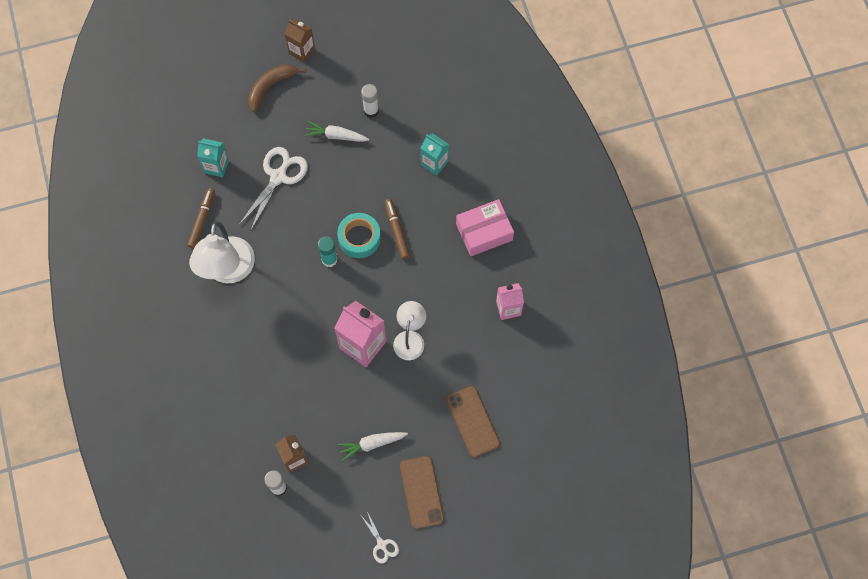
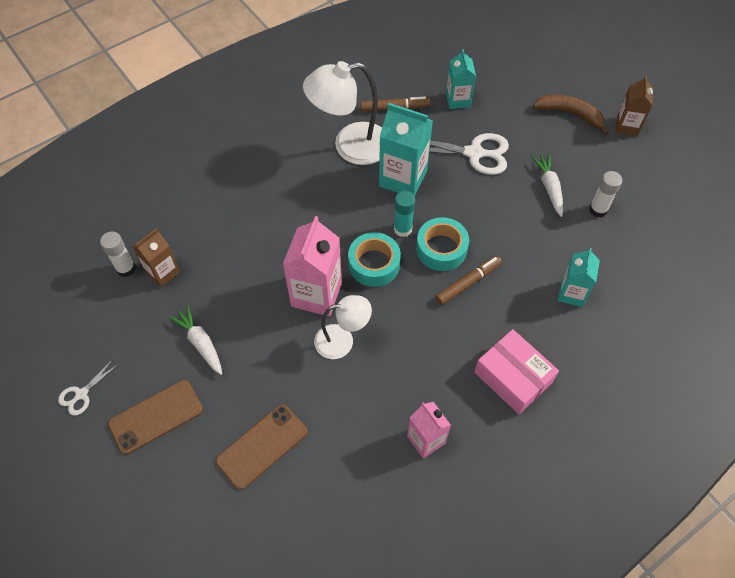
camera: 70 degrees right, 10 degrees down
(280, 241) = (403, 178): none -> turquoise carton
(353, 293) = (374, 264): none -> turquoise tape

